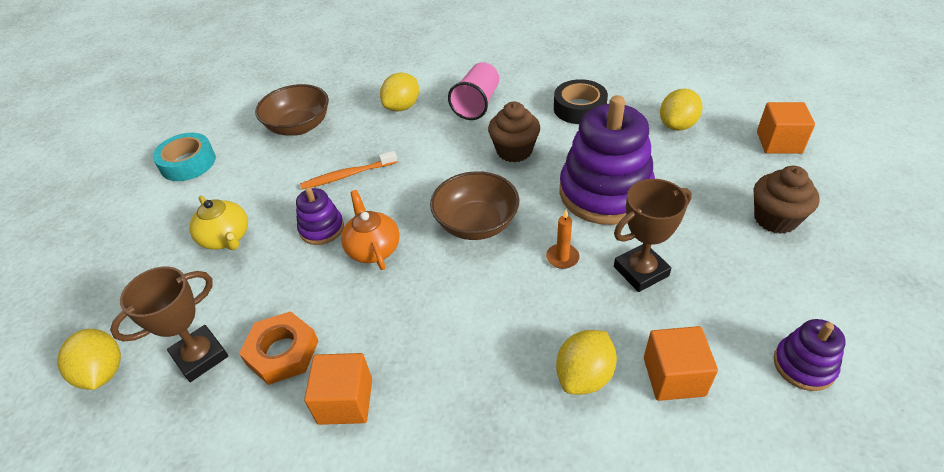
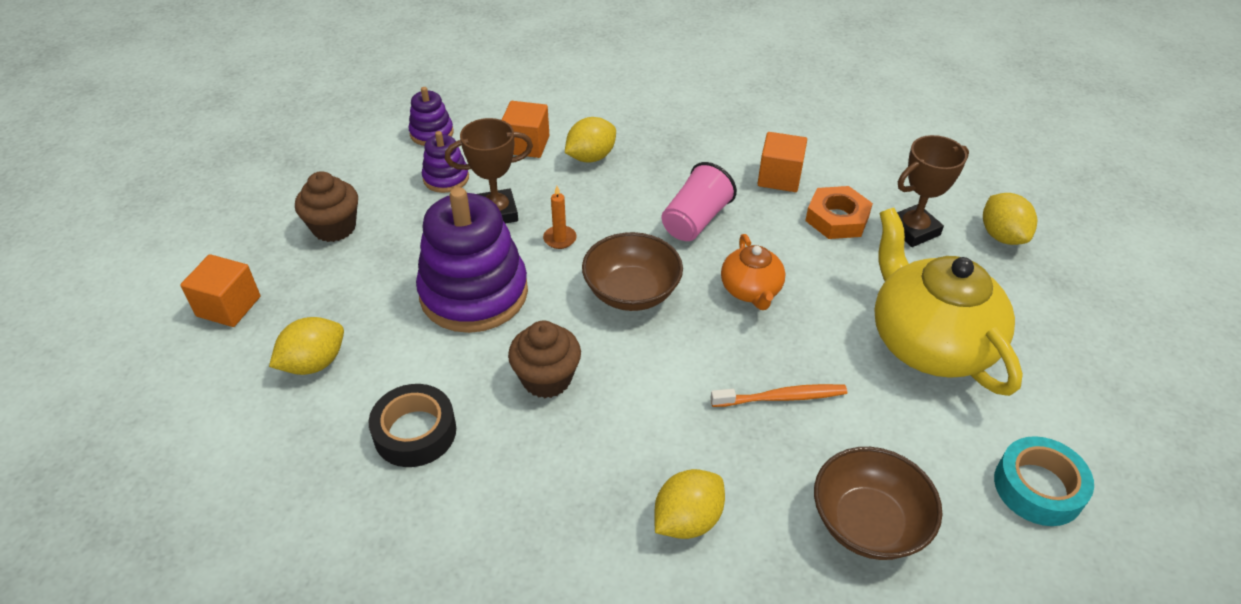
camera: 170 degrees left, 0 degrees up
(226, 238) = (929, 342): yellow teapot -> yellow teapot, size x1.94
(322, 229) = (811, 327): purple stacking toy -> purple stacking toy (446, 178)
(477, 104) = (563, 489): pink cup -> pink cup (695, 220)

